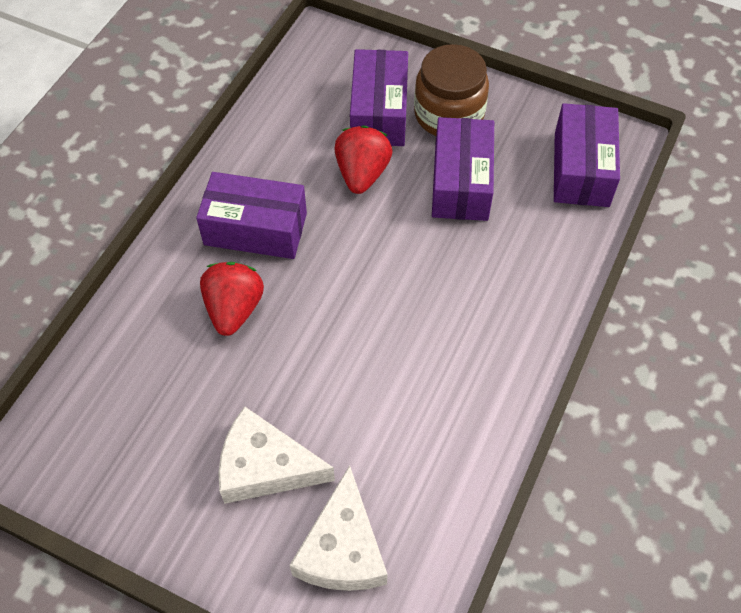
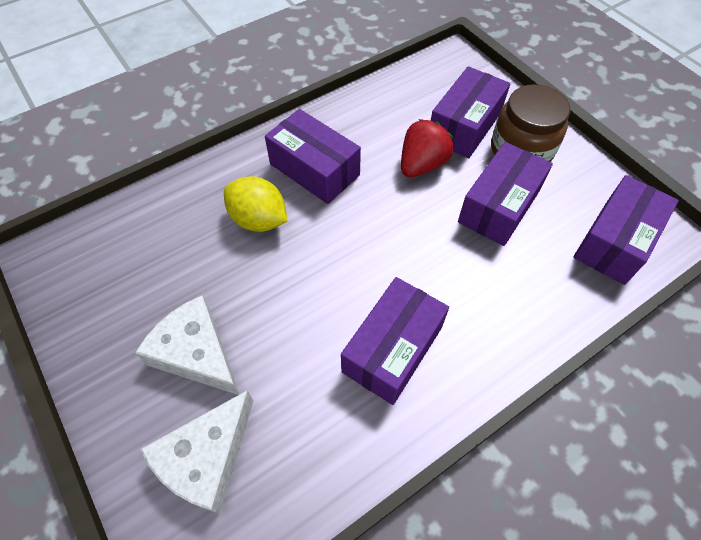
camera: 30 degrees right, 0 degrees up
(234, 309) = (259, 220): red strawberry -> yellow lemon
(446, 366) = (392, 349): none -> purple box

